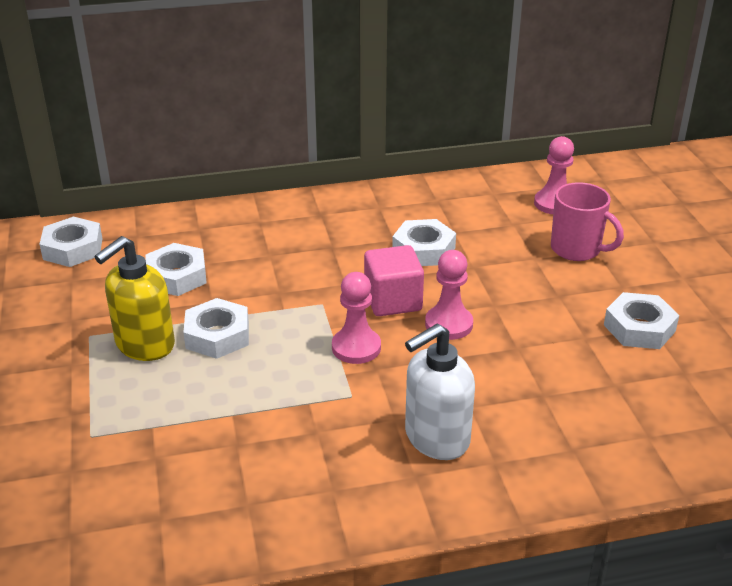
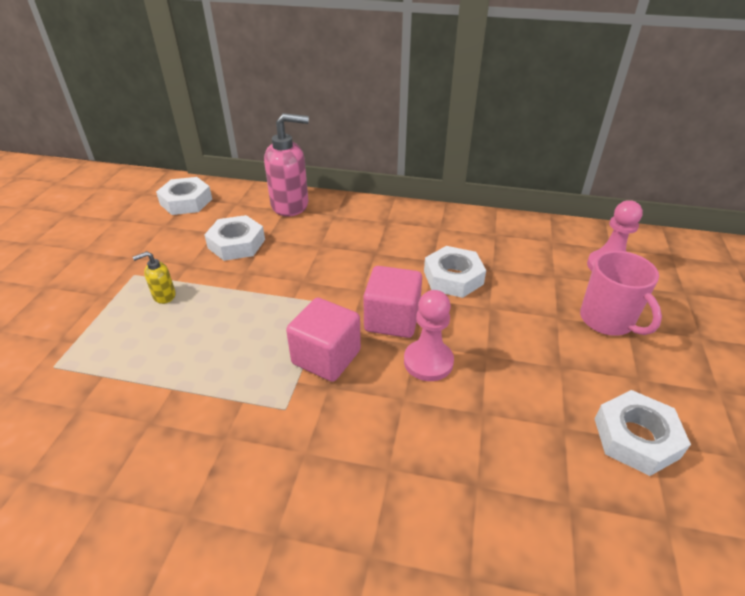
camera: 25 degrees right, 5 degrees up
(144, 345) = (164, 296): yellow soap dispenser -> yellow soap dispenser, size x0.48
(202, 223) = (290, 205): none -> pink soap dispenser
(217, 335) = (223, 305): white nut -> none
(356, 347) = (326, 357): pink pawn -> pink cube
(436, 438) = (329, 494): white soap dispenser -> none

